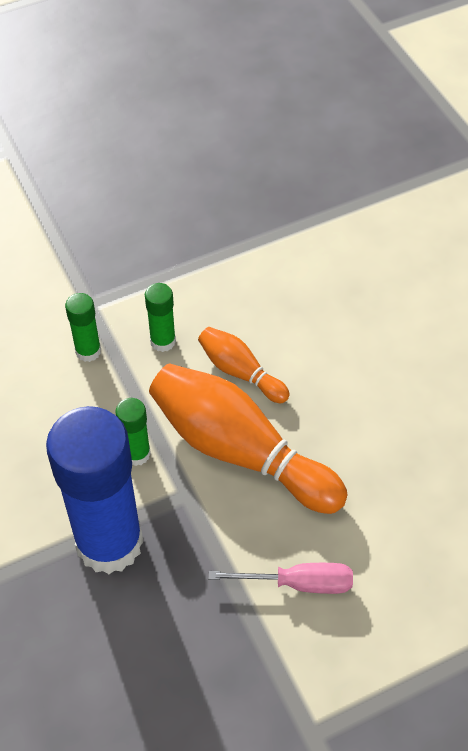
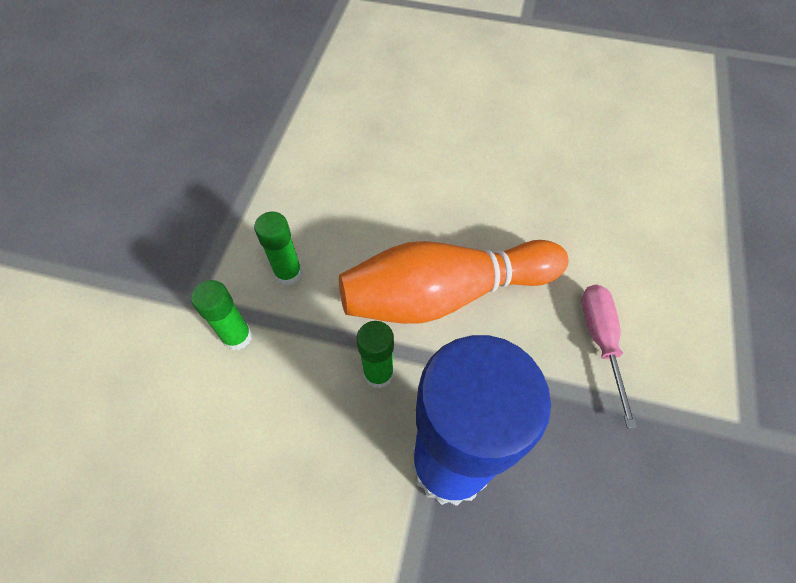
camera: 50 degrees left, 5 degrees up
(240, 372) = (372, 242): orange bowling pin -> none
(298, 583) = (600, 341): pink screwdriver -> pink screwdriver turned 45 degrees counterclockwise

